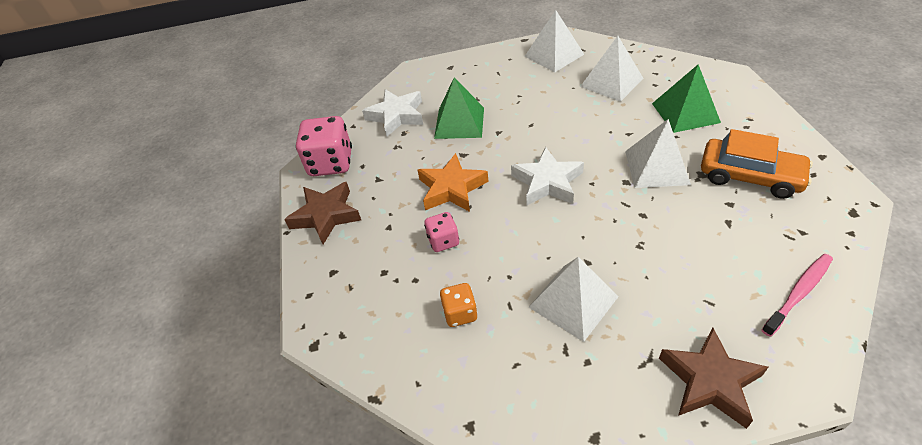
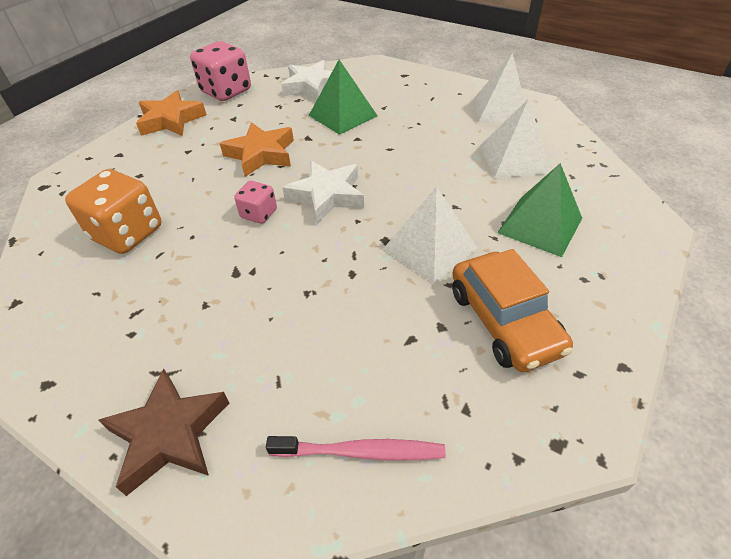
camera: 40 degrees right, 0 degrees up
(326, 216) = (171, 120): brown star -> orange star
(443, 241) = (198, 183): pink dice -> pink dice (259, 214)
(460, 313) = (127, 233): orange dice -> orange dice, size x1.84
(573, 301) = (195, 287): white pyramid -> none

